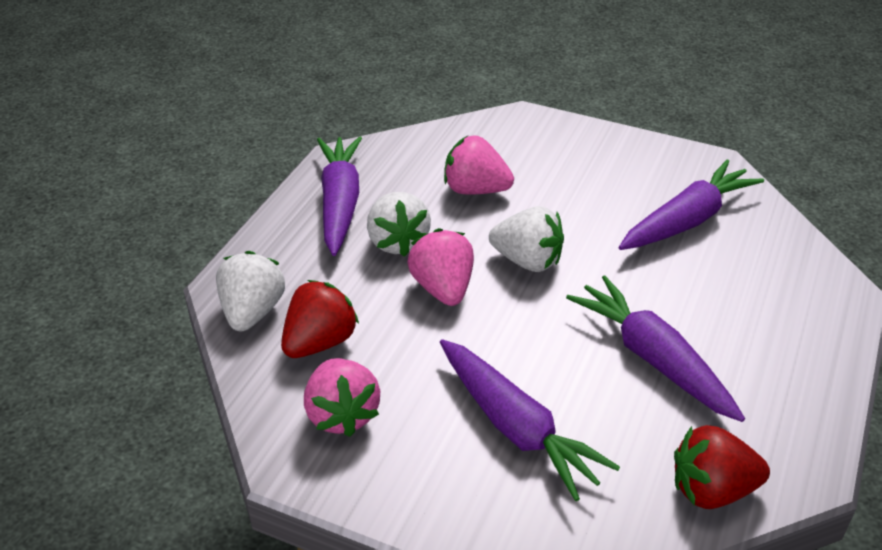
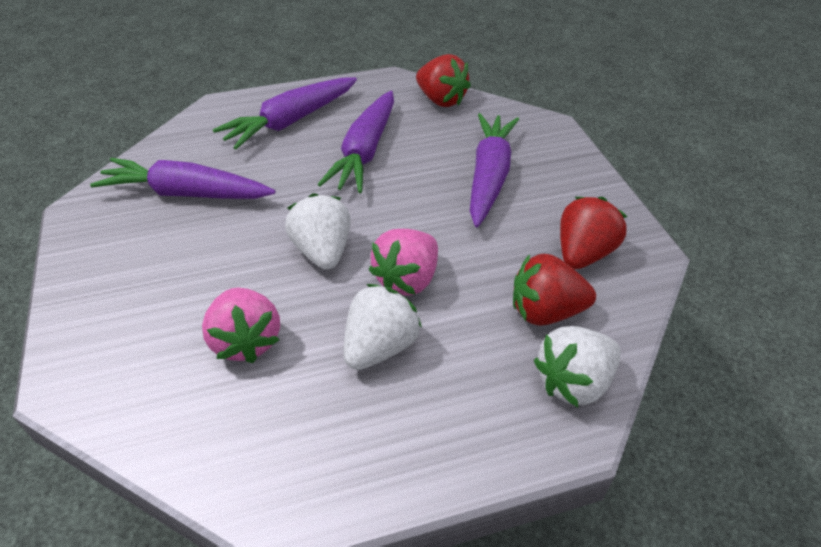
camera: 130 degrees left, 5 degrees up
(340, 203) = (366, 439): purple carrot -> purple carrot (291, 121)
(342, 414) = (583, 253): pink strawberry -> red strawberry

